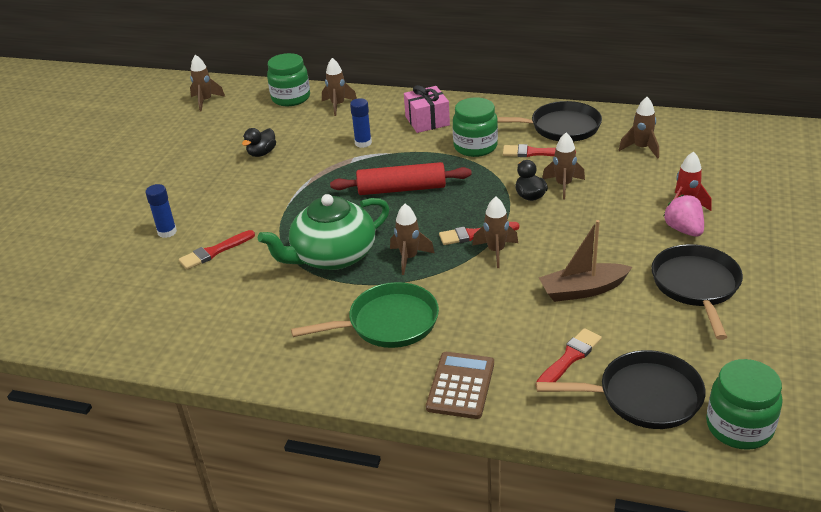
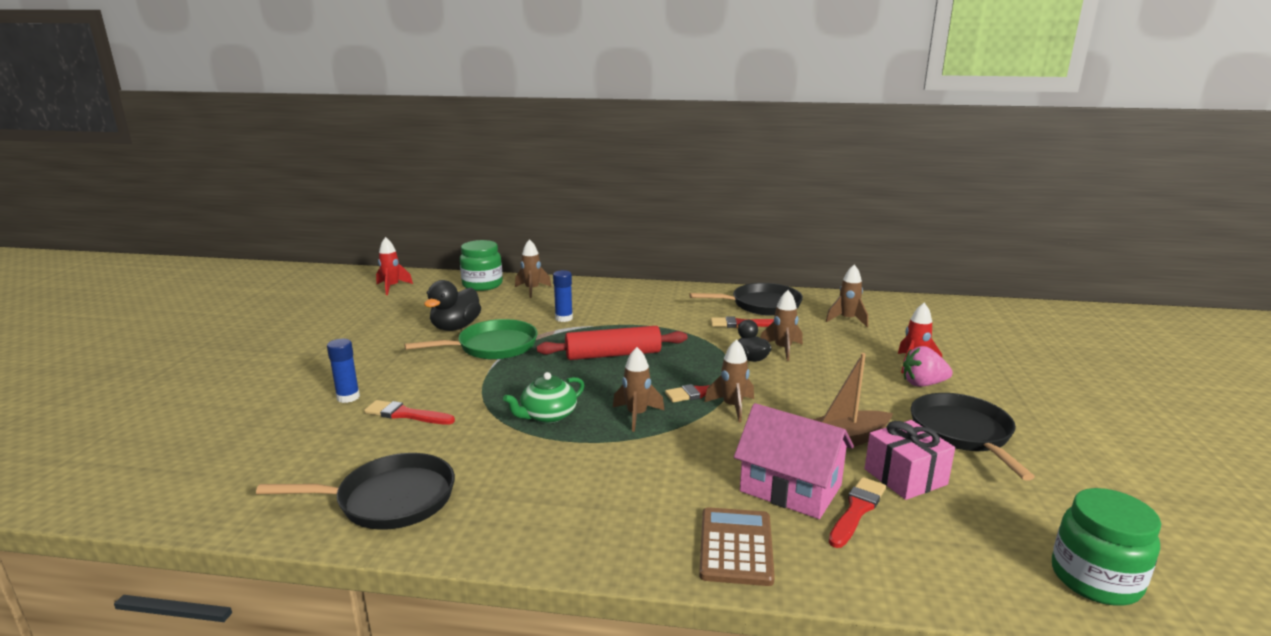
camera: 10 degrees left, 15 degrees down
(205, 101) = (392, 287): brown rocket -> red rocket
(215, 251) = (406, 414): red brush -> red brush turned 60 degrees clockwise
(262, 153) = (455, 327): black duck -> black duck, size x1.56
(332, 256) = (547, 415): green teapot -> green teapot, size x0.57
(388, 323) = (627, 481): green pan -> green pan (493, 347)
(427, 121) = (626, 301): pink gift -> pink gift (905, 477)
(475, 147) = (681, 320): green jar -> none
(521, 335) = (790, 488): none -> pink house
(643, 396) = (963, 549): black pan -> black pan (389, 499)
(683, 230) = (923, 384): pink strawberry -> pink strawberry turned 60 degrees counterclockwise

